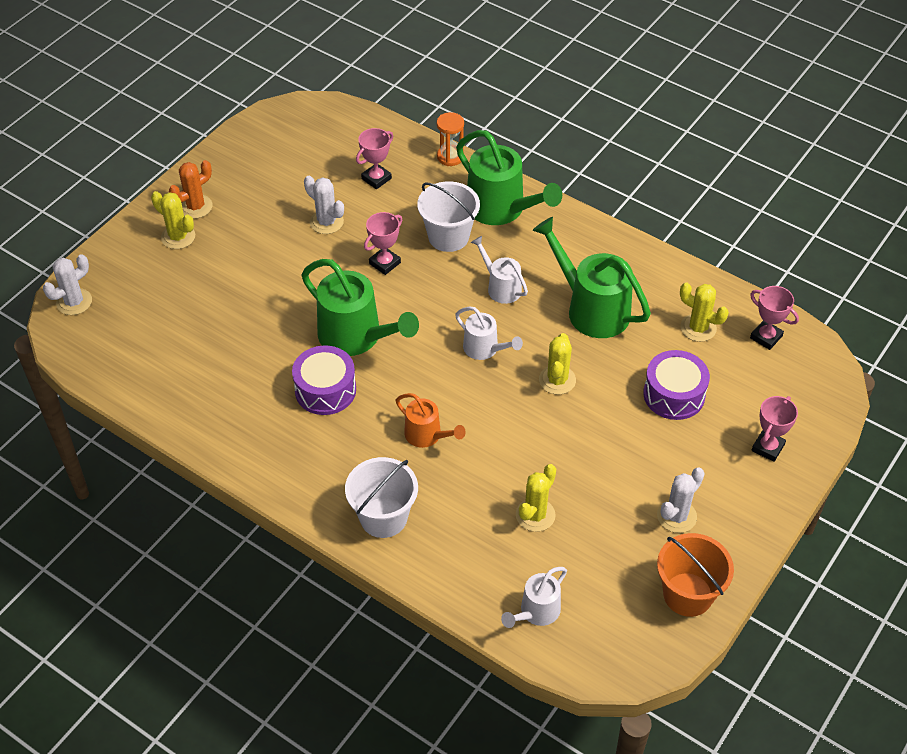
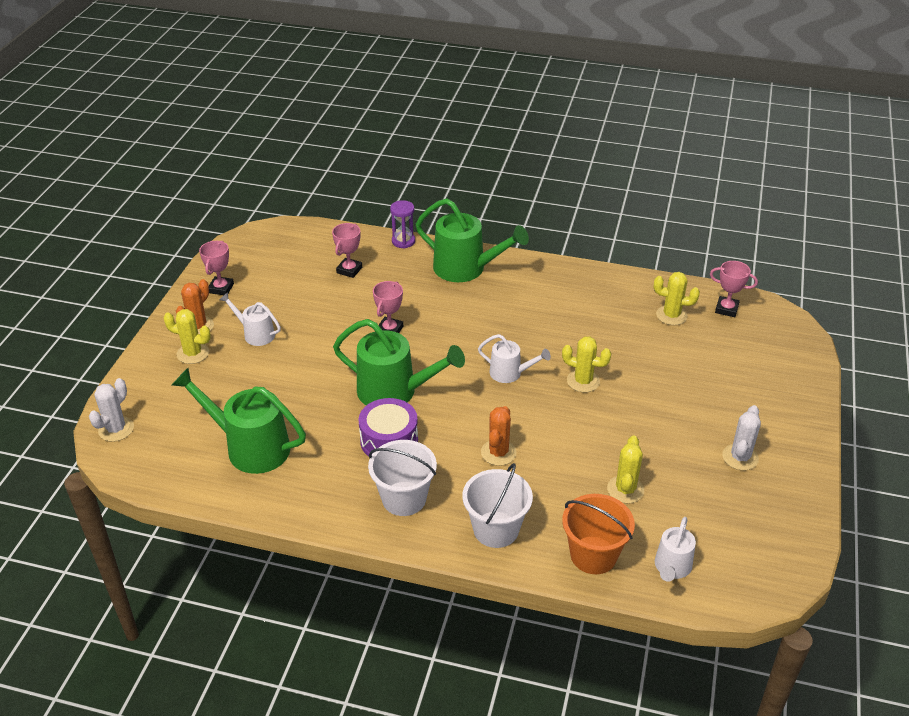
camera: 20 degrees left, 10 degrees down
(326, 222) = (322, 311): white cactus -> none
(427, 436) = (498, 452): orange watering can -> orange cactus
(448, 236) = (433, 298): white bucket -> white bucket (404, 498)
(450, 157) = (403, 241): orange hourglass -> purple hourglass
(500, 287) = (497, 324): white watering can -> white watering can (255, 334)
(557, 380) = (583, 381): yellow cactus -> yellow cactus turned 60 degrees counterclockwise
(591, 308) = (579, 322): green watering can -> green watering can (250, 447)
(674, 395) = (682, 368): purple drum -> none
(688, 594) = (786, 515): orange bucket -> orange bucket (593, 555)
(768, 447) = (778, 387): pink trophy -> pink trophy (221, 288)

